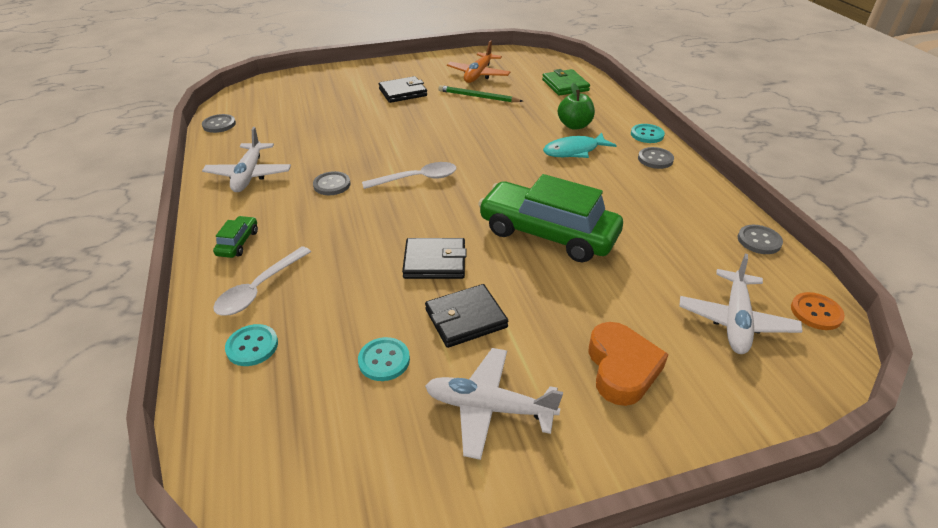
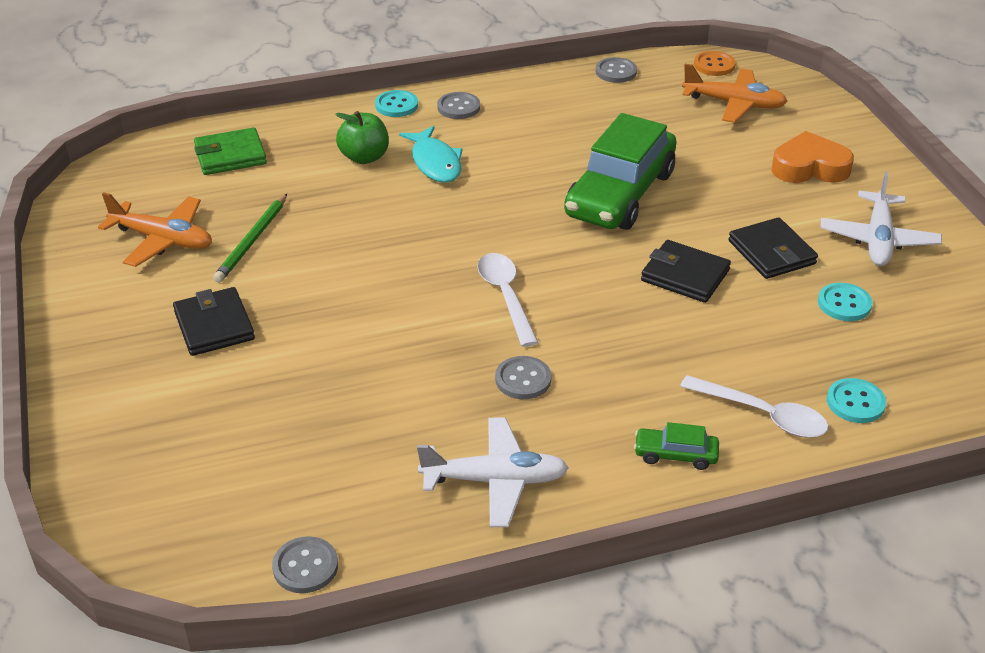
camera: 90 degrees left, 0 degrees up
(435, 262) = (685, 275): black wallet -> black wallet turned 60 degrees counterclockwise
(735, 320) = (734, 104): white plane -> orange plane

